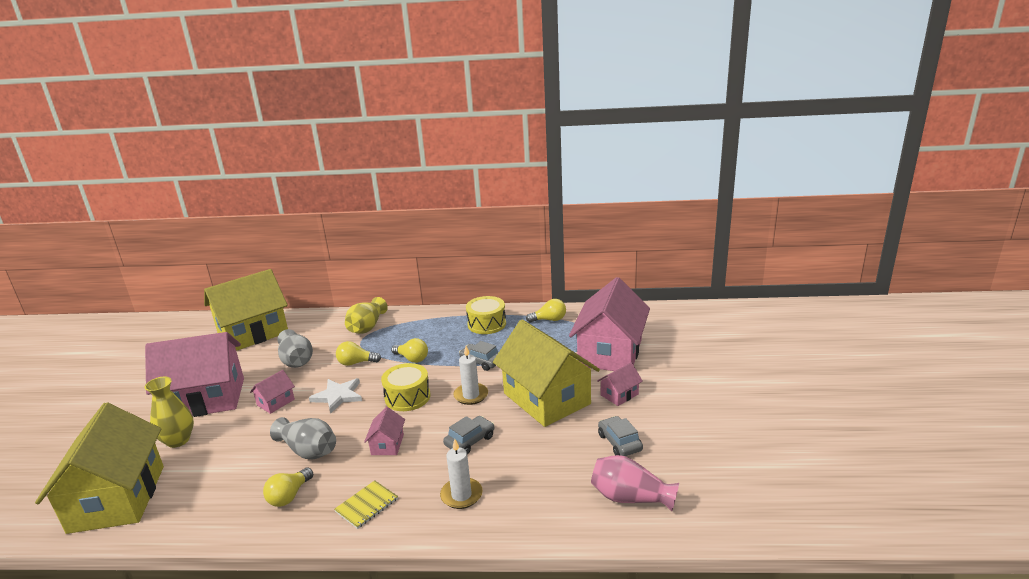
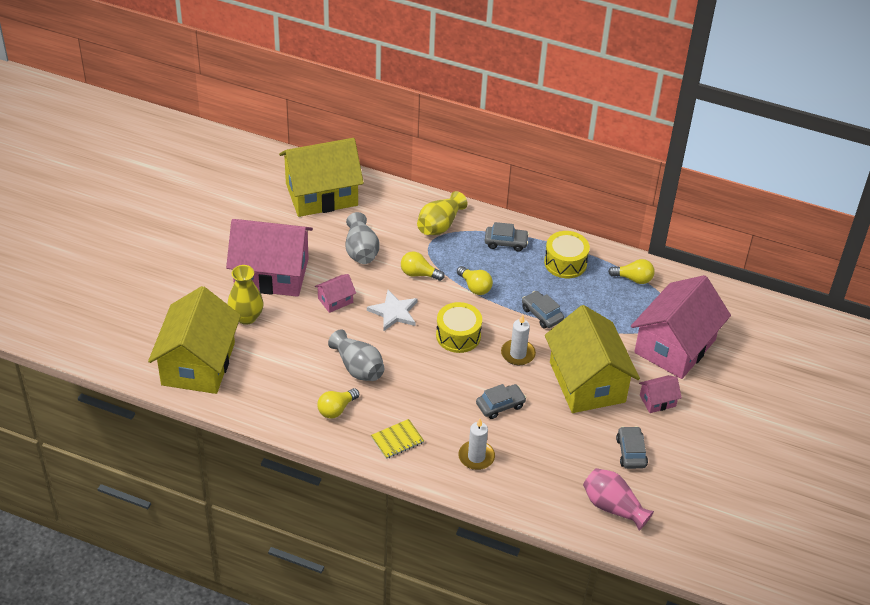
camera: 15 degrees right, 20 degrees up
(387, 444) = (427, 384): pink house -> none
(429, 324) = (506, 242): none -> grey car

